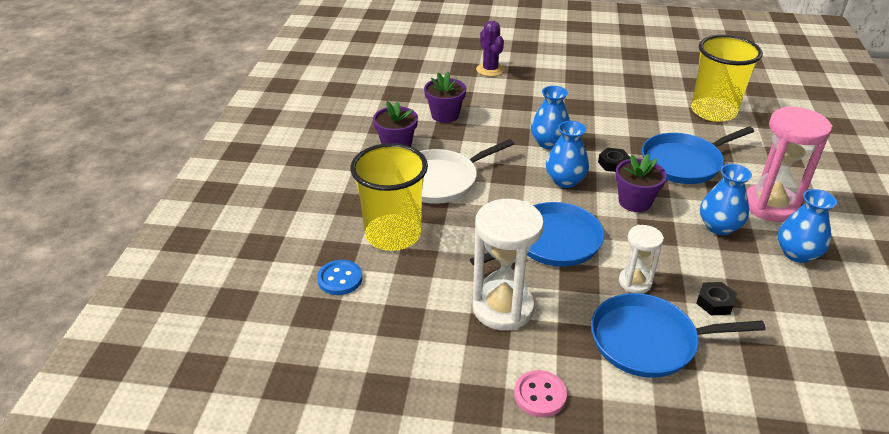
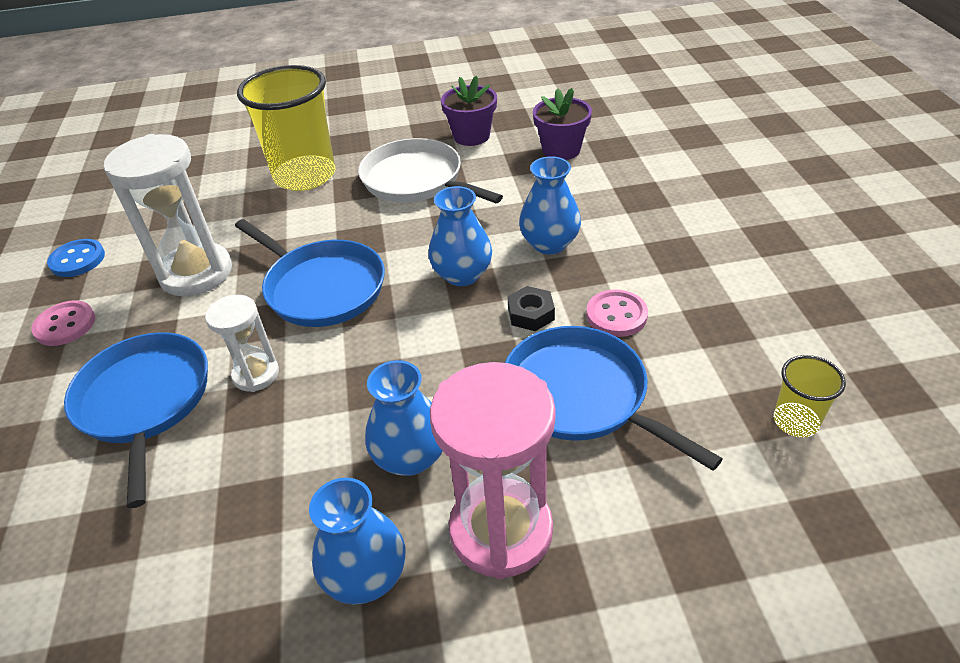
camera: 75 degrees right, 5 degrees up
(340, 279) = (229, 165): blue button -> blue button (77, 260)
(490, 70) = (712, 155): purple cactus -> none
(625, 137) = (616, 315): none -> pink button
(634, 202) = (440, 350): purple flower pot -> none
(713, 111) = (795, 421): yellow cup -> yellow cup, size x0.46
(715, 302) = (224, 465): black nut -> none

